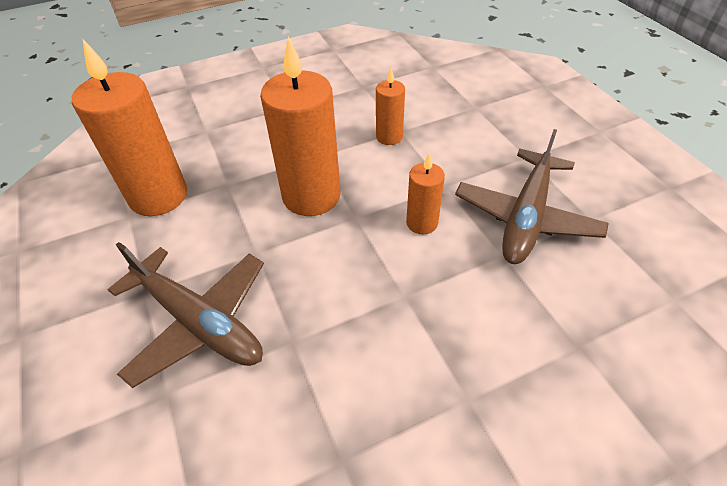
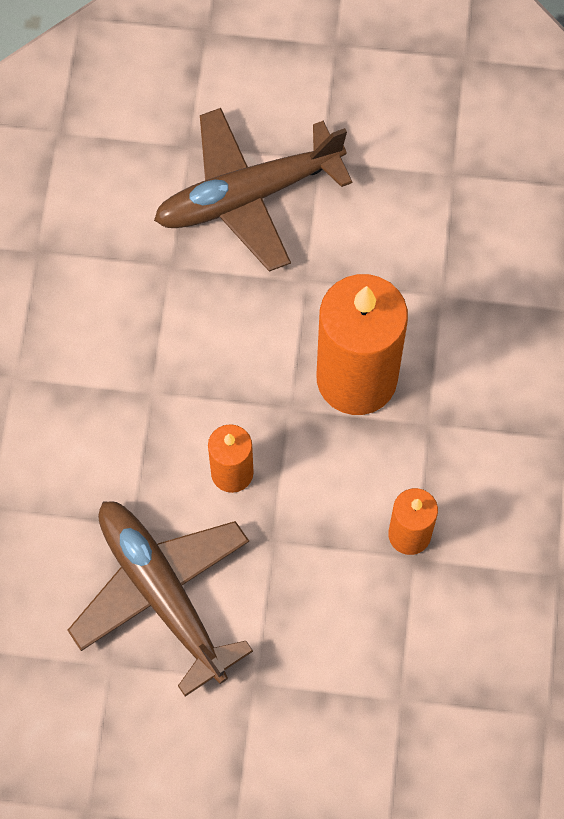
camera: 120 degrees right, 20 degrees up
(158, 196) = (467, 214): orange candle -> none

